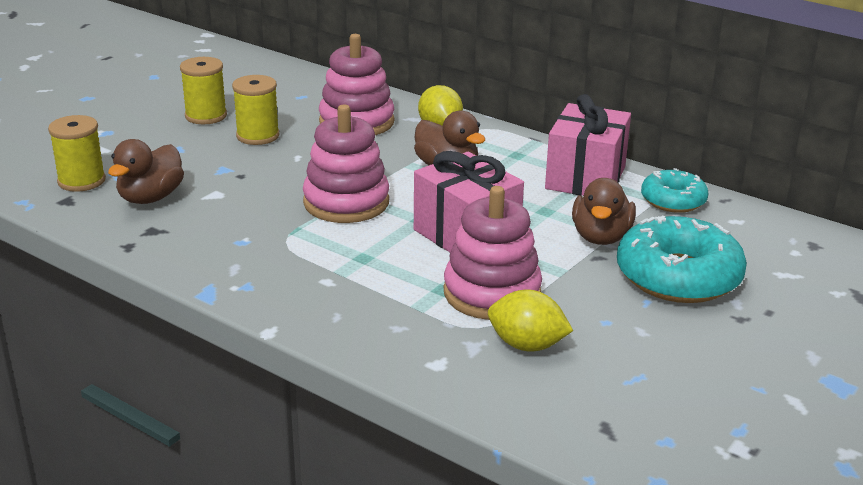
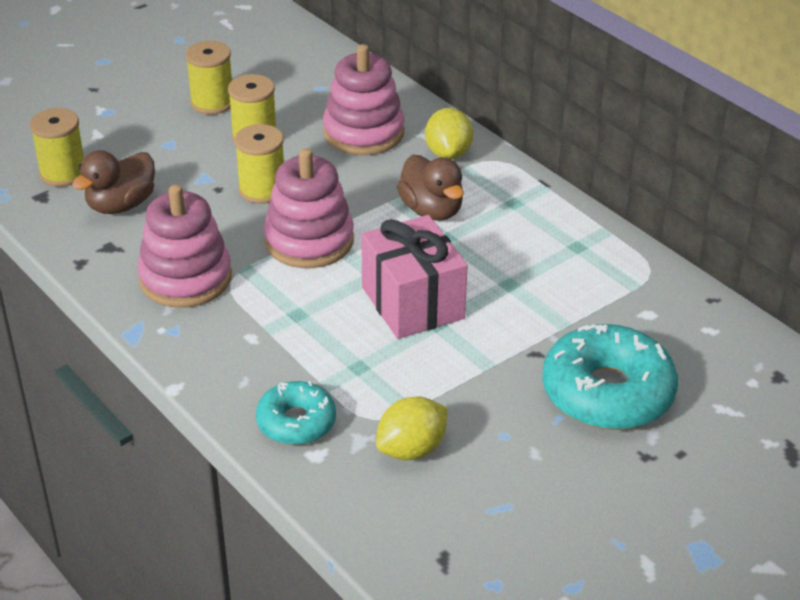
camera: 15 degrees right, 10 degrees up
(283, 171) = (262, 190): none -> yellow spool
(492, 293) = (405, 380): pink stacking toy -> pink stacking toy (185, 278)
(527, 345) = (411, 449): yellow lemon -> yellow lemon turned 75 degrees counterclockwise
(585, 178) = (573, 246): pink gift -> none
(601, 237) = (551, 328): brown duck -> none
(673, 200) = (654, 292): turquoise donut -> turquoise donut (296, 422)

